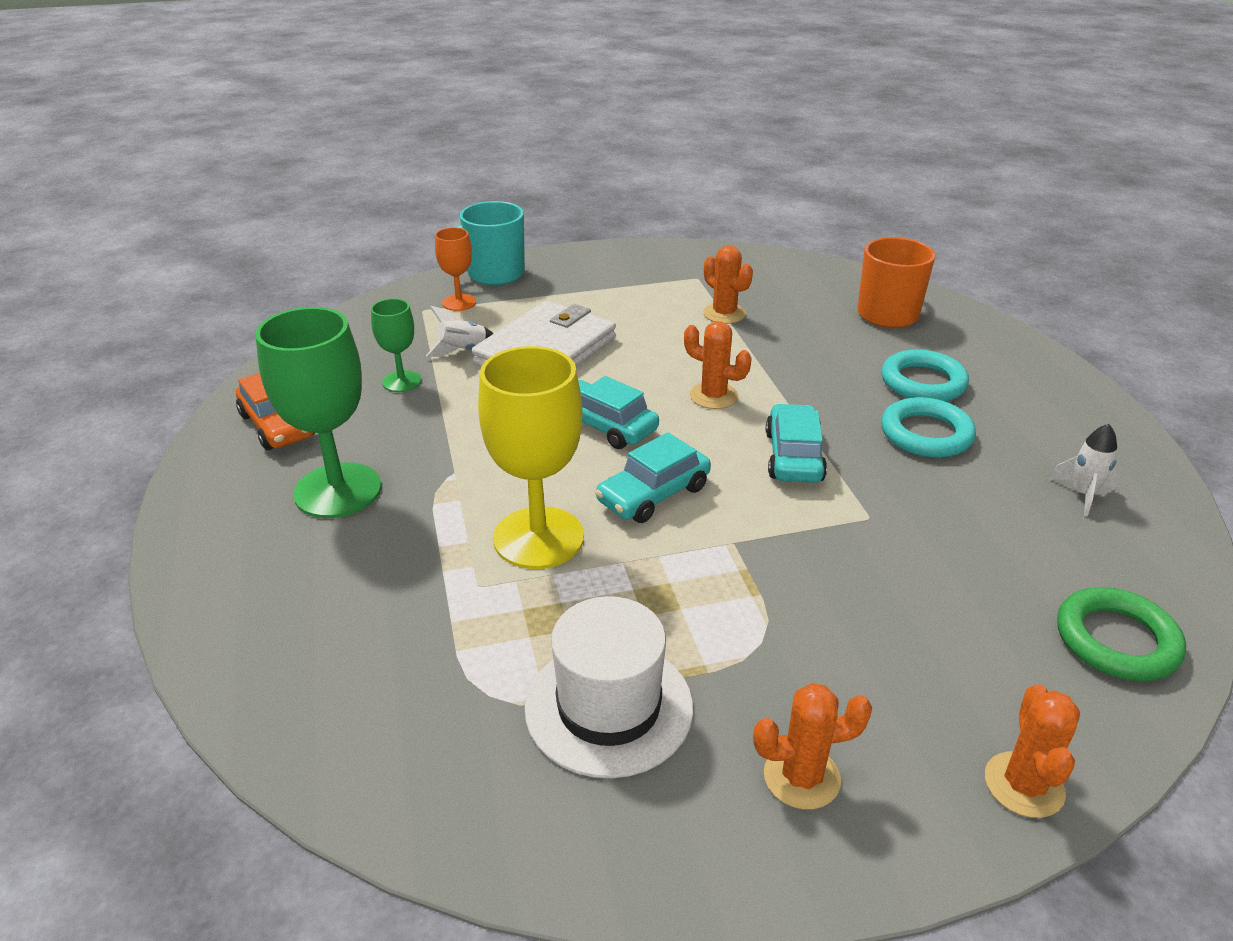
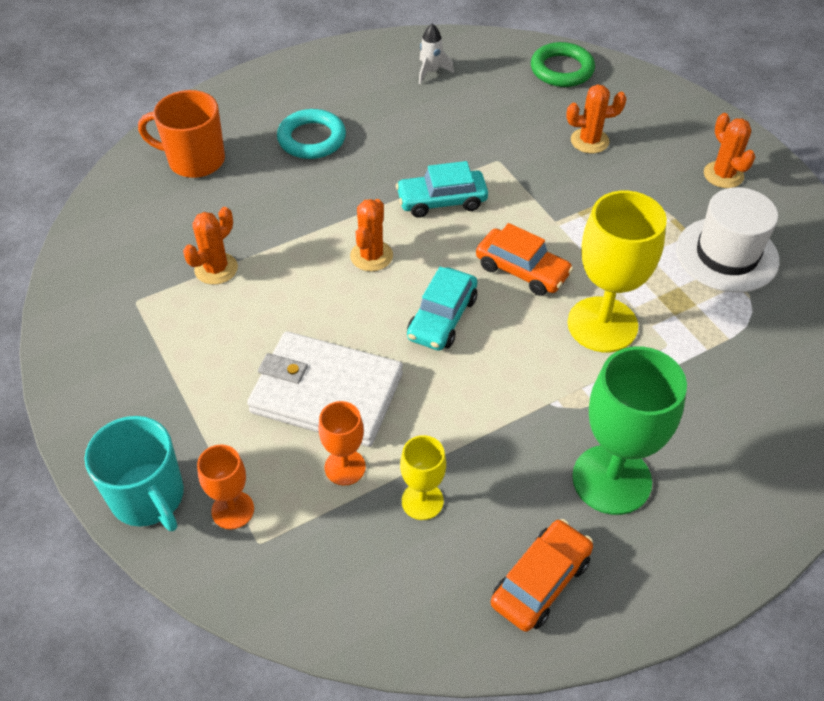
camera: 105 degrees left, 15 degrees up
(401, 381) = (422, 501): green goblet -> yellow goblet
(462, 351) = (345, 467): white rocket -> orange goblet
(653, 494) = (522, 270): turquoise car -> orange car
(926, 434) = (386, 136): turquoise ring -> none
(1024, 785) = (679, 104): orange cactus -> orange cactus (589, 141)

